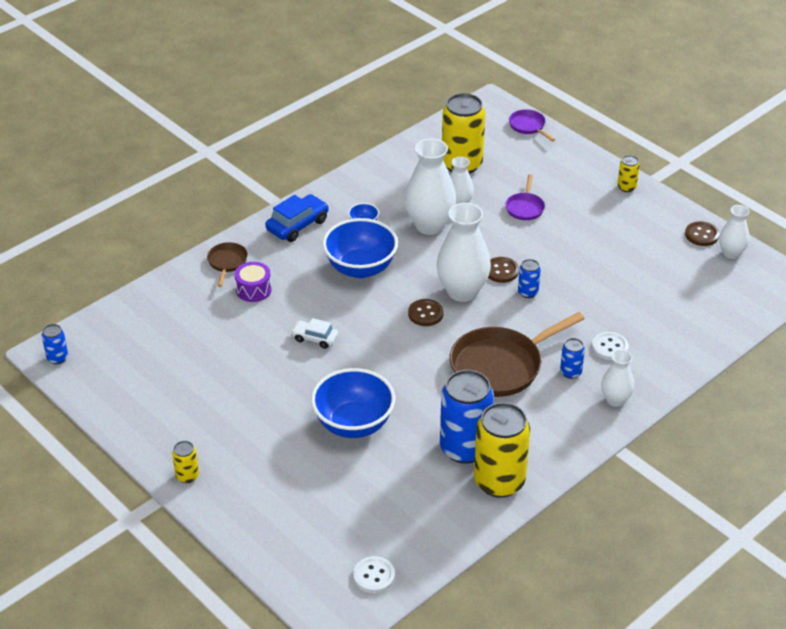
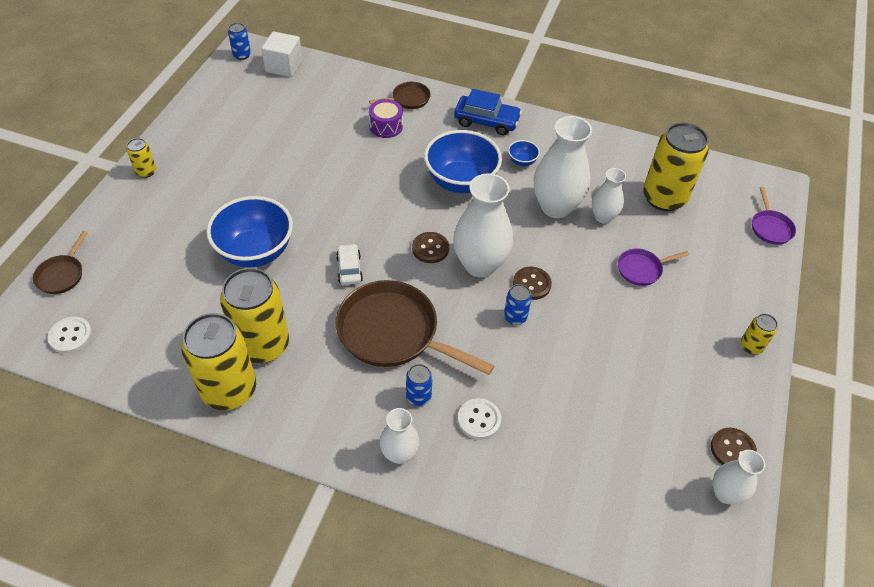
camera: 60 degrees right, 10 degrees up
(104, 332) = (284, 66): none -> white cube
(290, 568) = (62, 274): none -> brown pan
(315, 338) = (350, 186): white car -> white car (349, 269)
(464, 448) = (263, 345): blue can -> yellow can
(528, 126) = (770, 227): purple pan -> purple pan turned 150 degrees clockwise

